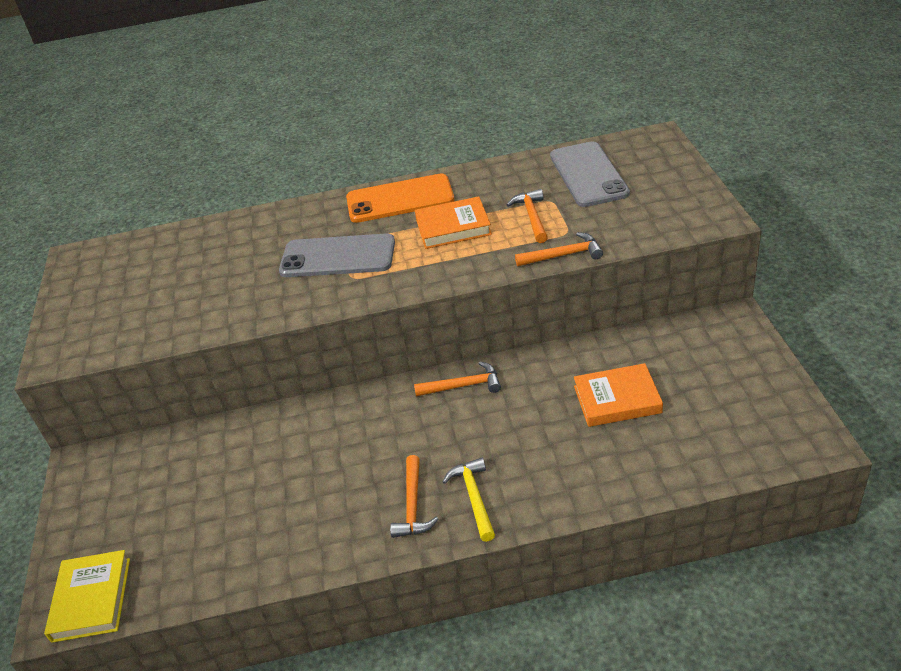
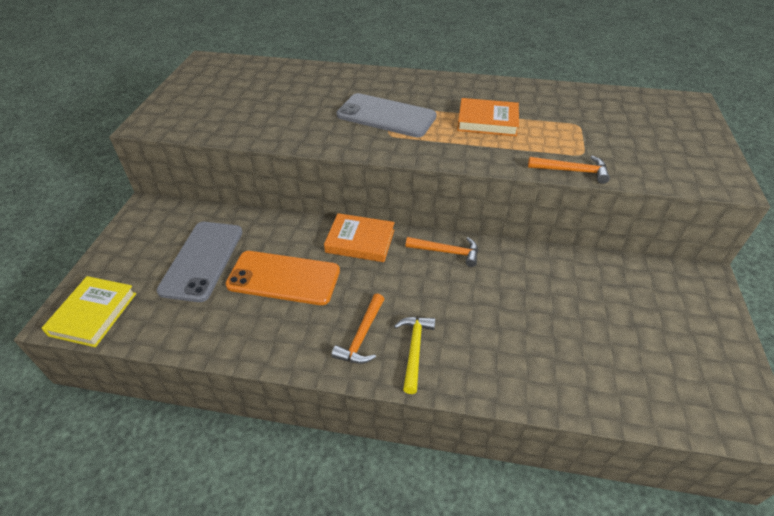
camera: 15 degrees right, 5 degrees up
(400, 199) = (454, 89): orange phone -> orange phone (283, 278)
(532, 217) = (557, 132): orange hammer -> none
(588, 175) = (619, 114): grey phone -> grey phone (202, 260)
(617, 399) = (572, 311): orange book -> orange book (360, 241)

